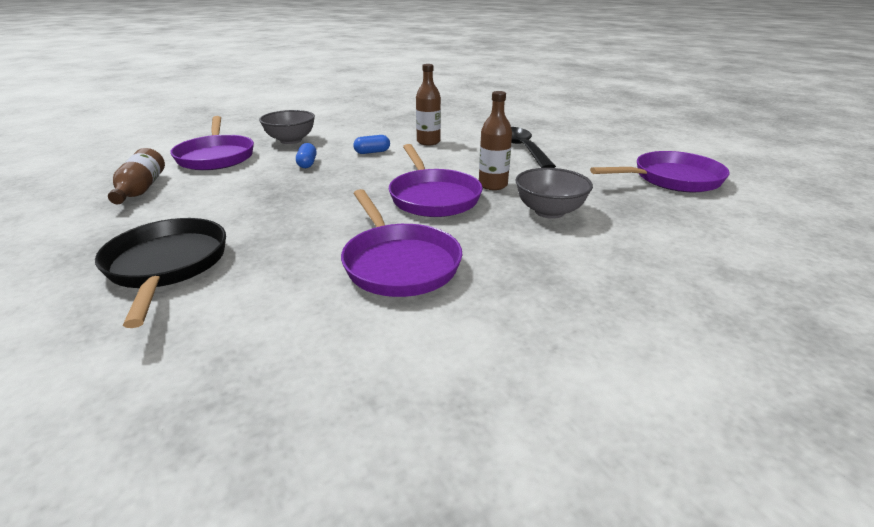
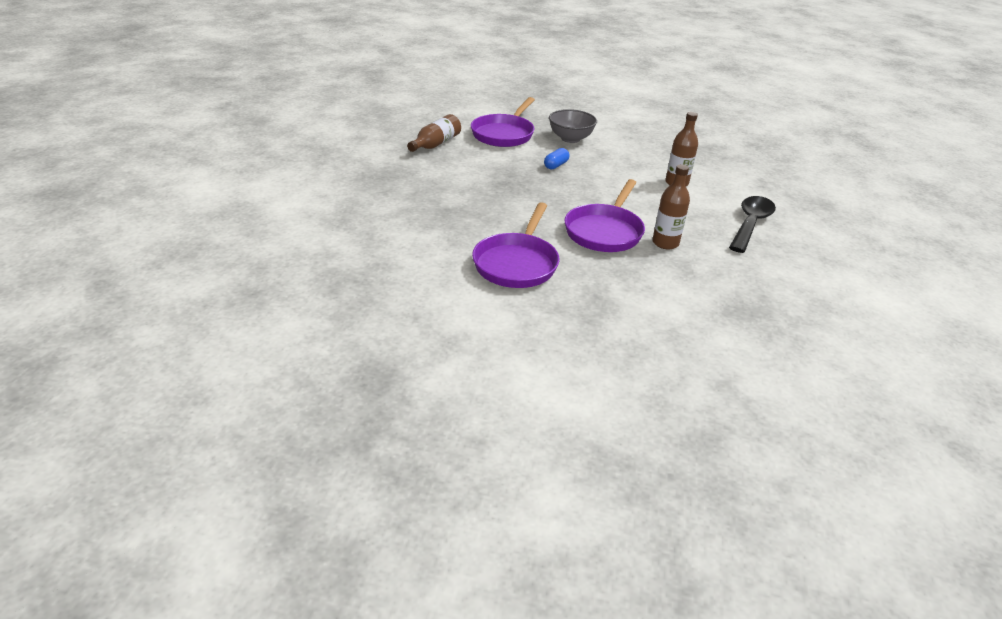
camera: 40 degrees right, 5 degrees up
(167, 266) = (401, 204): black pan -> none
(372, 152) = (616, 174): blue capsule -> none
(549, 212) = (672, 283): grey bowl -> none
(672, 179) = (840, 313): purple pan -> none

